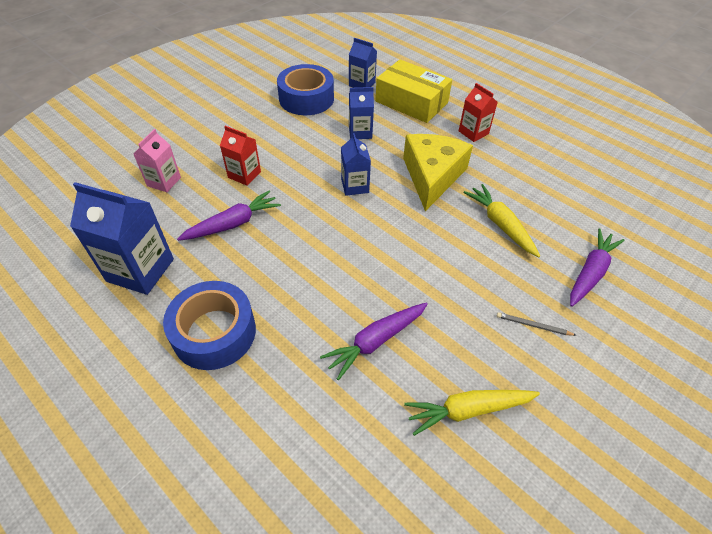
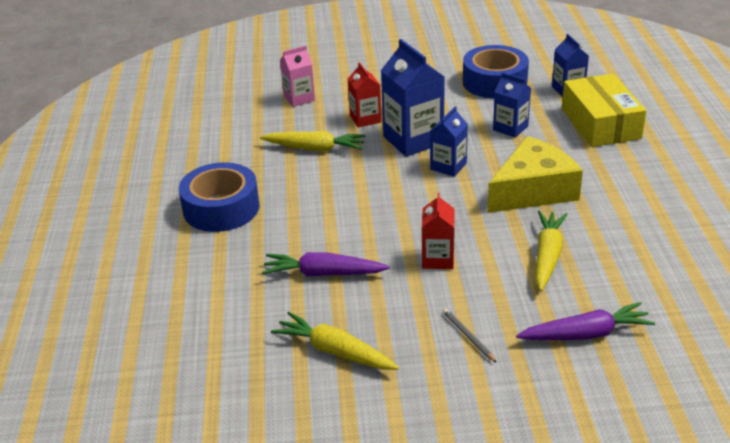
camera: 45 degrees right, 15 degrees down
(140, 270) = (218, 148): blue carton -> blue carton (413, 140)
(233, 224) = (315, 148): purple carrot -> yellow carrot
(473, 132) = (632, 175): red carton -> red carton (438, 259)

